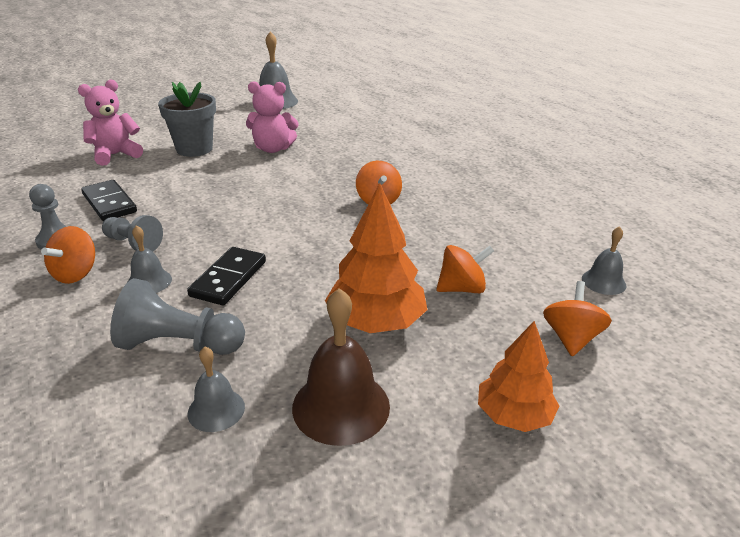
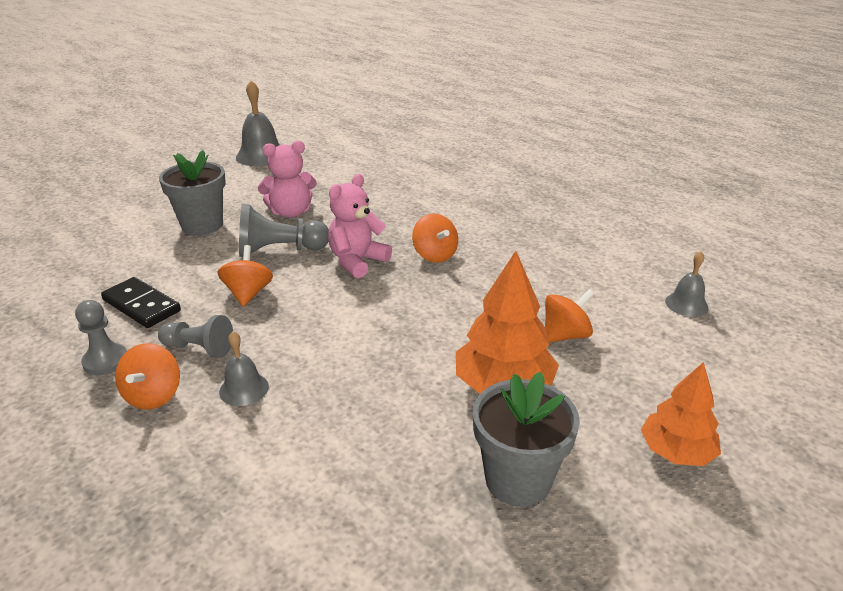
camera: 15 degrees left, 0 degrees up
(115, 155) = (112, 245): pink teddy bear -> pink teddy bear (357, 261)
(179, 344) = (318, 452): grey pawn -> grey pawn (280, 250)
(216, 410) = (398, 512): grey bell -> none
(229, 279) = (329, 369): black domino -> none
(341, 406) = (518, 480): brown bell -> grey flower pot
(571, 338) = (686, 366): orange spinning top -> orange spinning top (248, 293)

